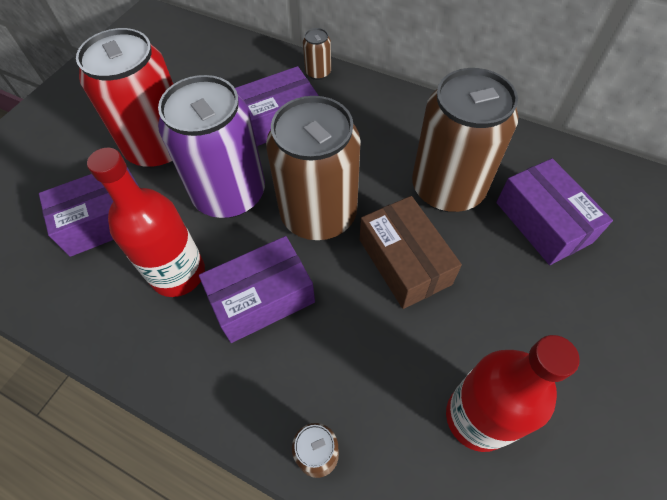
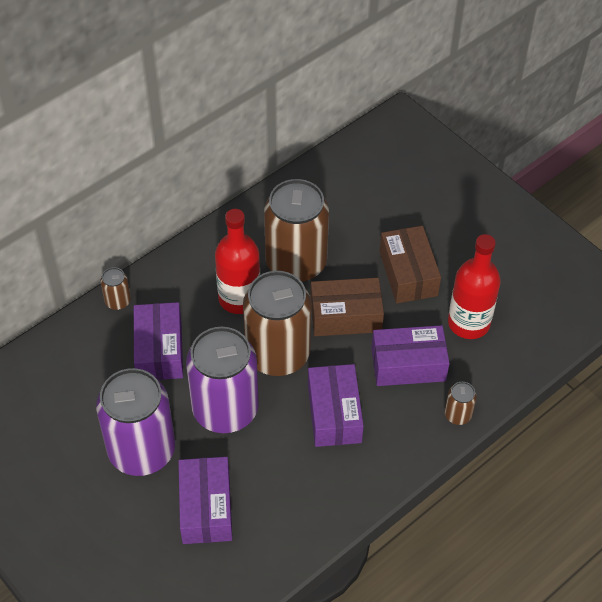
camera: 70 degrees left, 5 degrees down
(160, 147) = (142, 450): red can -> purple can
(178, 273) = (286, 464): red bottle -> red bottle (239, 298)
(509, 309) = (408, 273): none -> brown box
(543, 222) = (353, 222): purple box -> purple box (408, 364)

